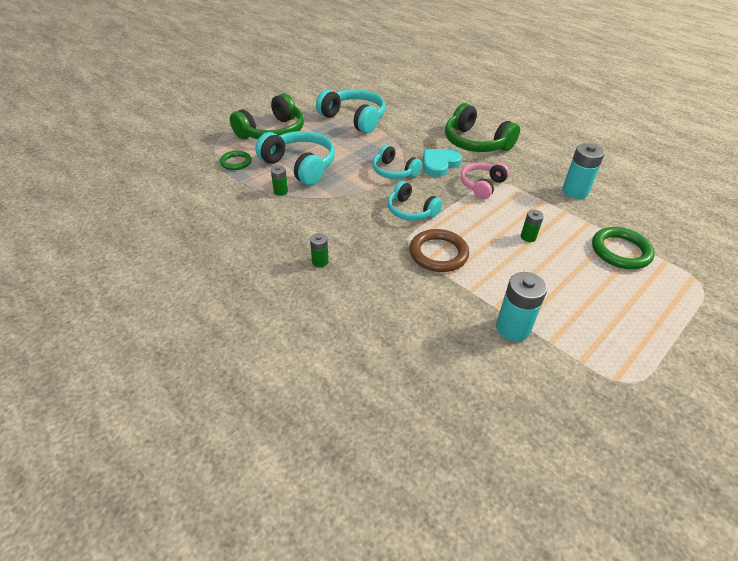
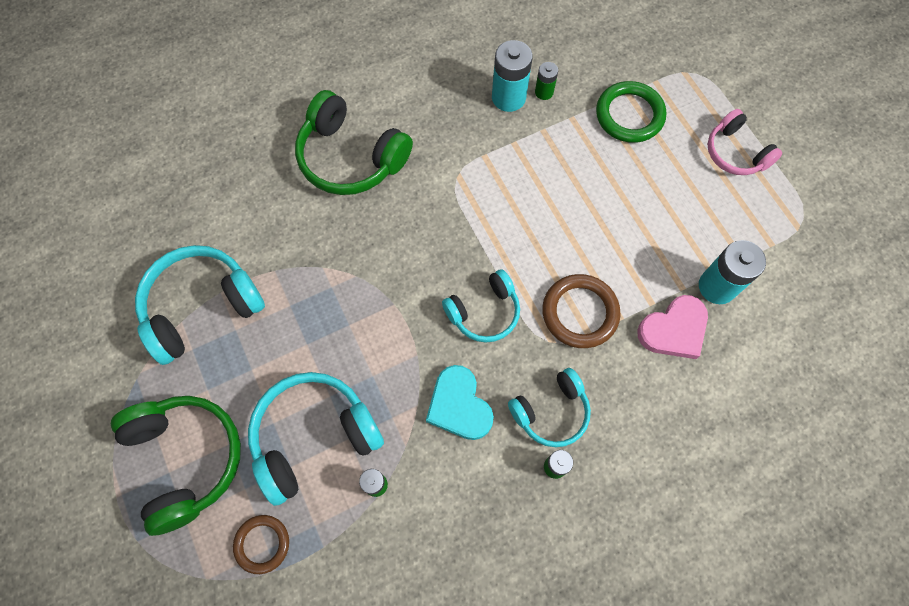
camera: 70 degrees left, 25 degrees up
(236, 162) = (262, 544): green ring -> brown ring
(394, 171) = (383, 300): turquoise headphones -> turquoise headphones (551, 412)
(439, 164) = (387, 230): turquoise heart -> turquoise heart (459, 405)
(457, 307) = (674, 330): none -> pink heart
(475, 143) = (351, 157): green headphones -> green headphones turned 60 degrees clockwise
(482, 185) = (458, 198): pink headphones -> pink headphones (735, 153)
(528, 237) = (578, 196): green battery -> green battery (544, 92)

